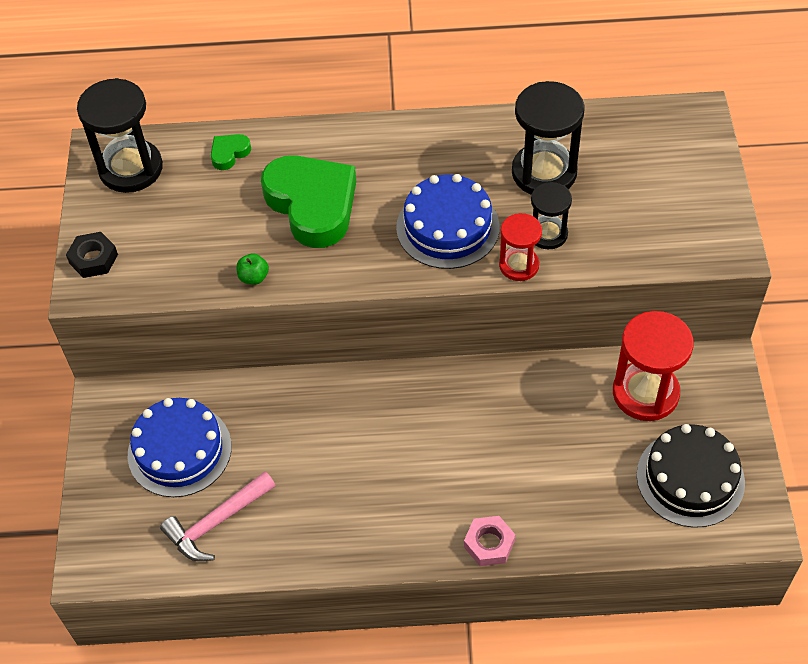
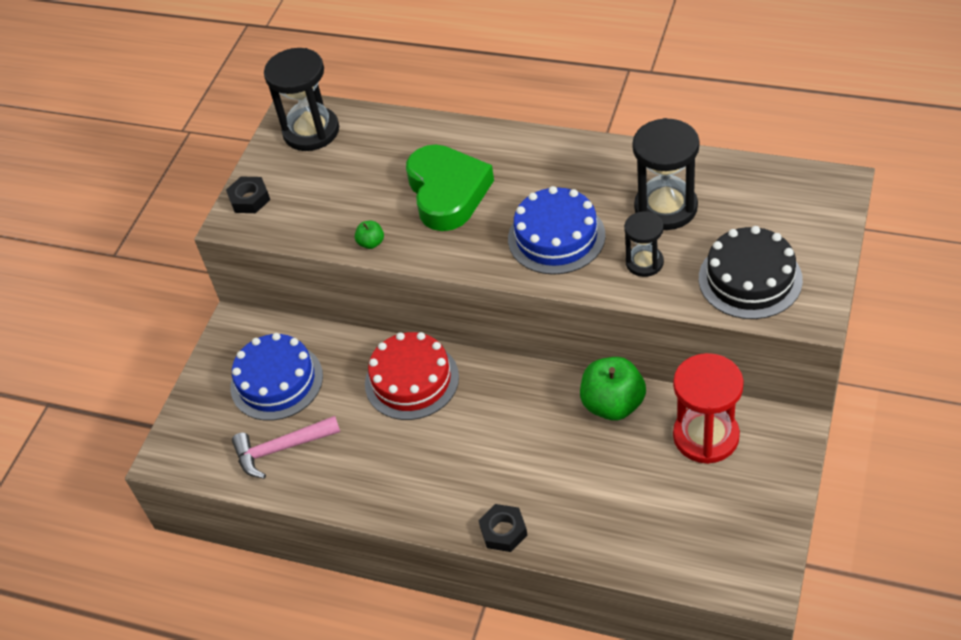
camera: 25 degrees right, 5 degrees down
(229, 153) = (397, 135): green heart -> none
(327, 411) = (411, 380): none -> red cake
(489, 544) = (503, 531): pink nut -> black nut
(519, 265) = (605, 284): red hourglass -> none
(543, 384) = (613, 404): none -> green apple
(690, 478) = (715, 524): black cake -> black cake (750, 279)

